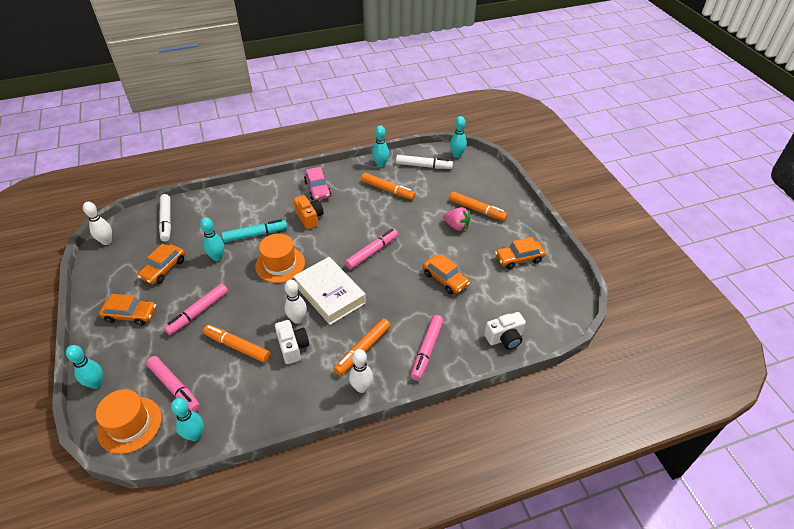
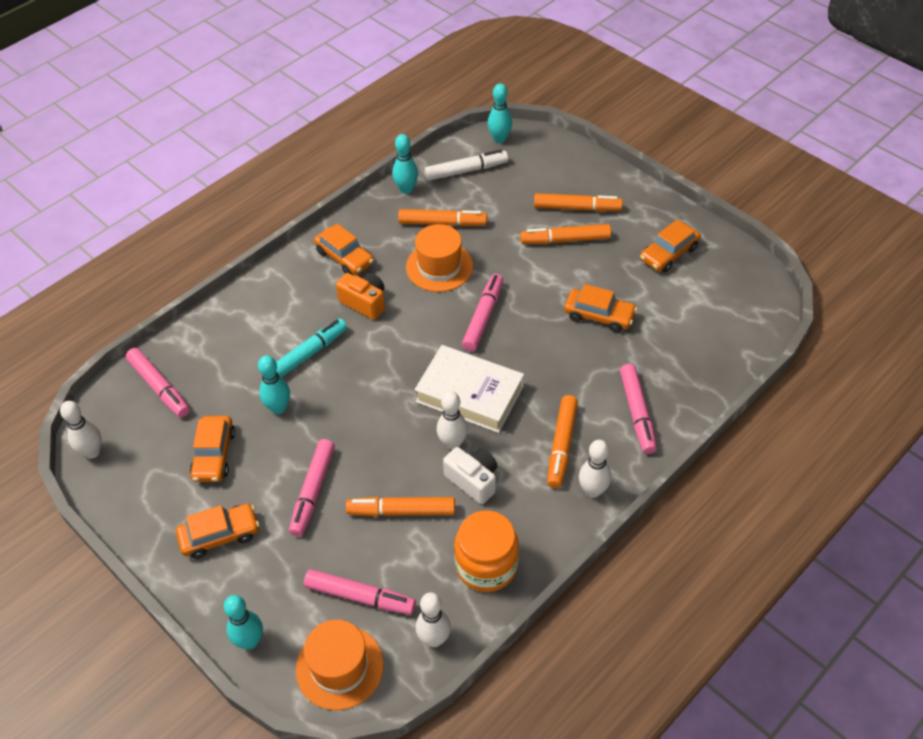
camera: 25 degrees left, 5 degrees up
(166, 221) = (159, 387): white marker -> pink marker
(195, 435) = (434, 639): turquoise bowling pin -> white bowling pin
(261, 404) = (486, 565): none -> orange jar
(280, 264) = (373, 382): orange hat -> orange hat (439, 266)
(317, 189) = (345, 257): pink car -> orange car
(456, 226) = (566, 240): pink strawberry -> orange marker
(505, 338) = (715, 359): white camera -> none

